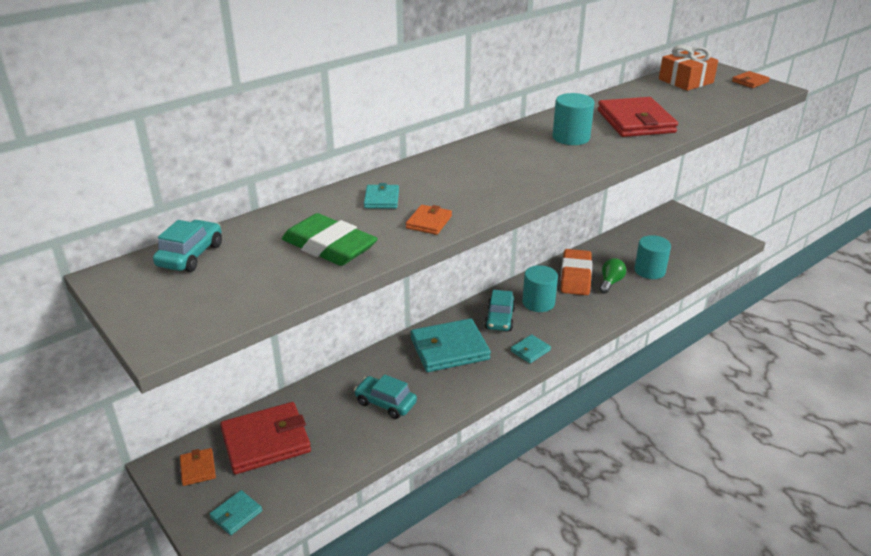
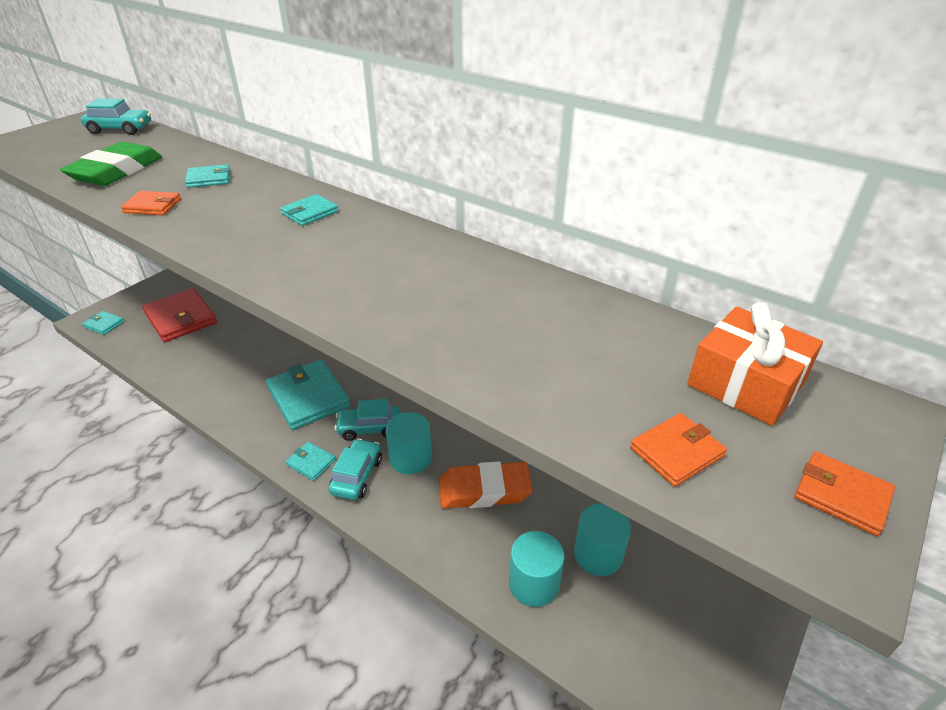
camera: 75 degrees right, 5 degrees up
(198, 468) = (156, 296): orange wallet -> orange wallet (676, 452)
(385, 403) = (223, 370): turquoise car -> turquoise car (357, 476)
(475, 159) = (310, 213): none -> turquoise wallet
(571, 137) = (396, 270): turquoise cylinder -> turquoise cylinder (598, 554)
(610, 282) = (482, 532): green light bulb -> none
(635, 121) = (485, 326): red wallet -> none

